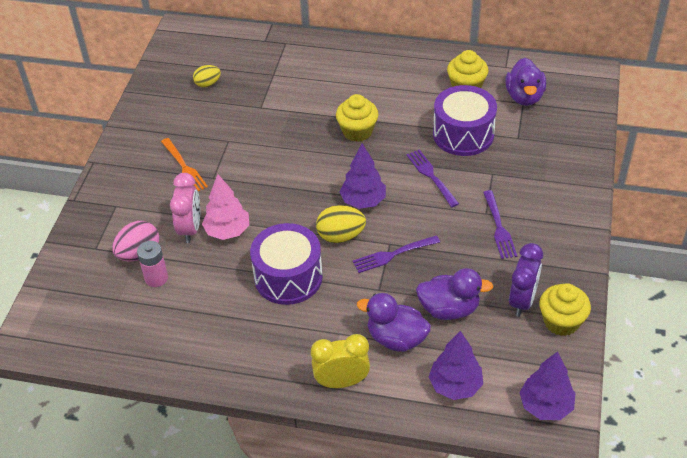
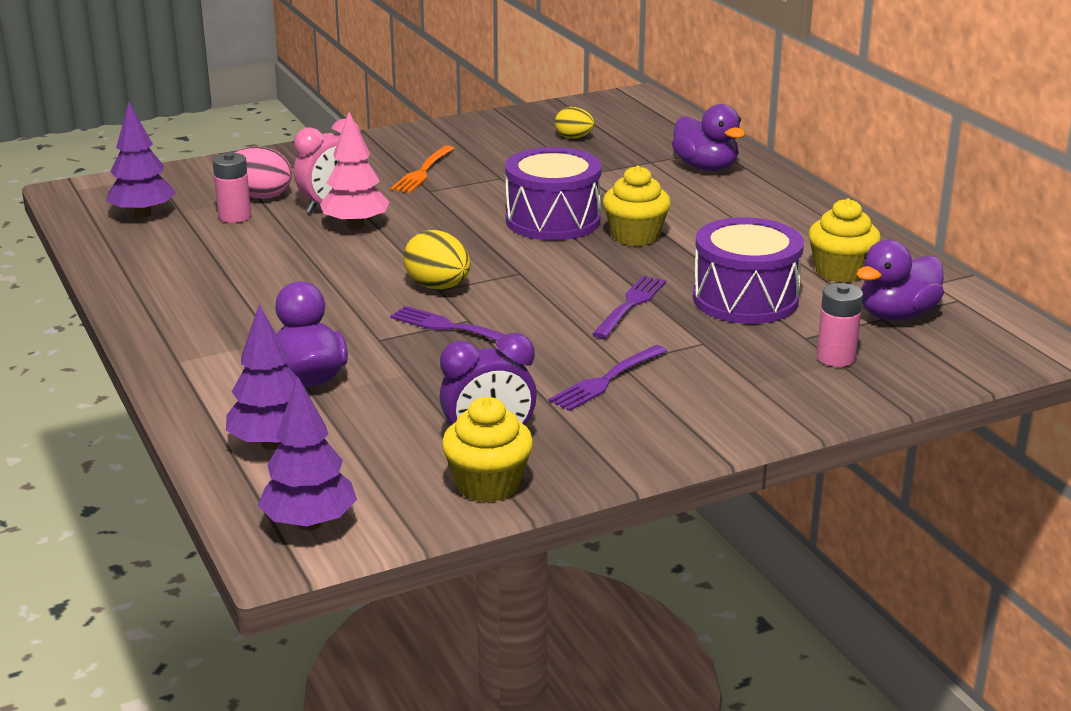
camera: 50 degrees right, 20 degrees down
(288, 277) = (327, 281): purple drum -> purple drum (553, 220)
(341, 382) = (195, 368): yellow clock -> none
(363, 201) = (518, 280): purple tree -> purple tree (143, 214)
(449, 309) = (405, 395): purple duck -> purple duck (705, 167)
(545, 140) = (836, 358): none -> pink battery

